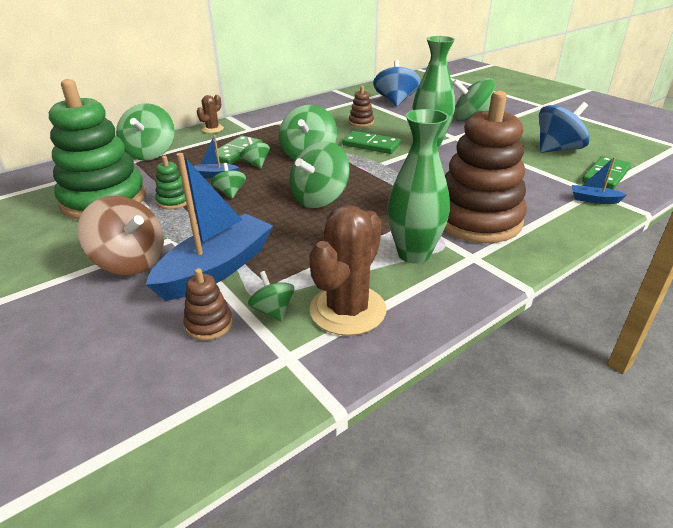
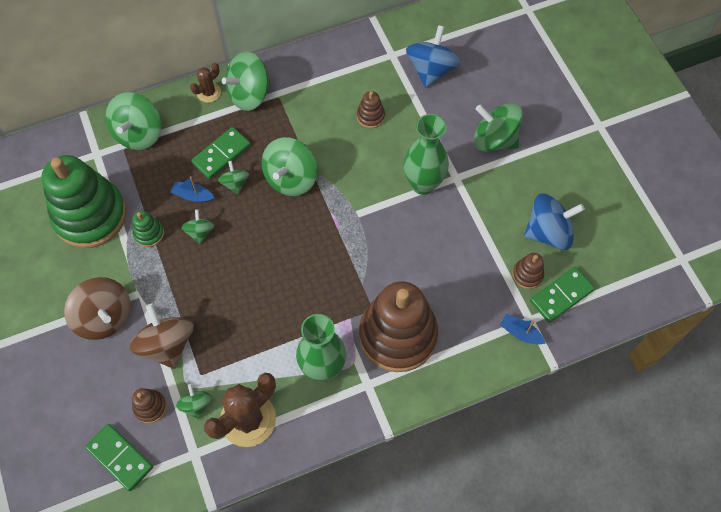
camera: 15 degrees right, 30 degrees up
(216, 269) = (167, 344): blue boat -> brown spinning top
(319, 199) = (275, 264): green spinning top -> green spinning top (249, 94)
(371, 145) = (361, 172): green domino -> green domino (120, 457)
(564, 170) = (527, 275): none -> brown stacking toy

